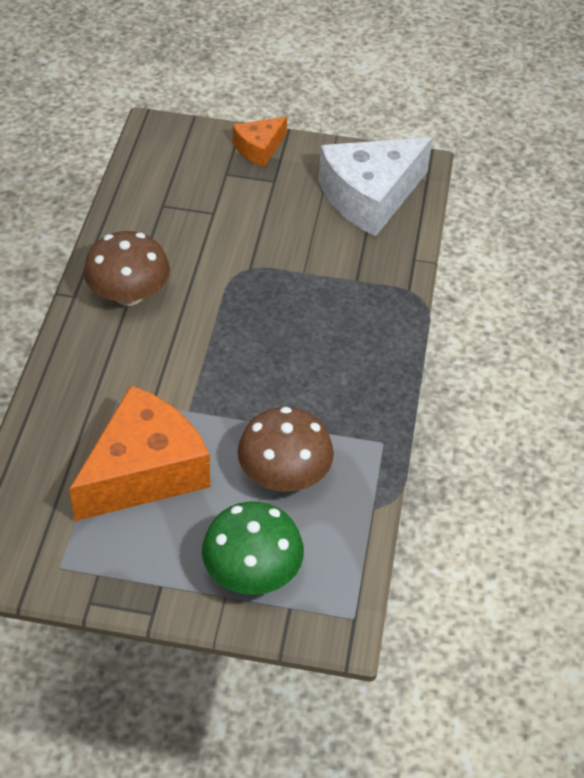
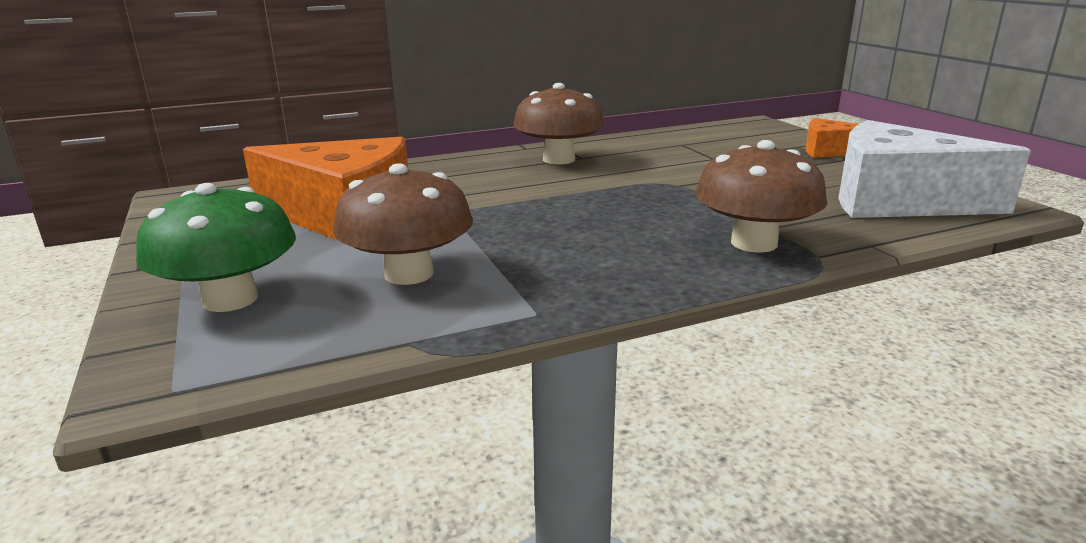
camera: 60 degrees right, 25 degrees down
(372, 302) = (754, 243): none -> brown mushroom

